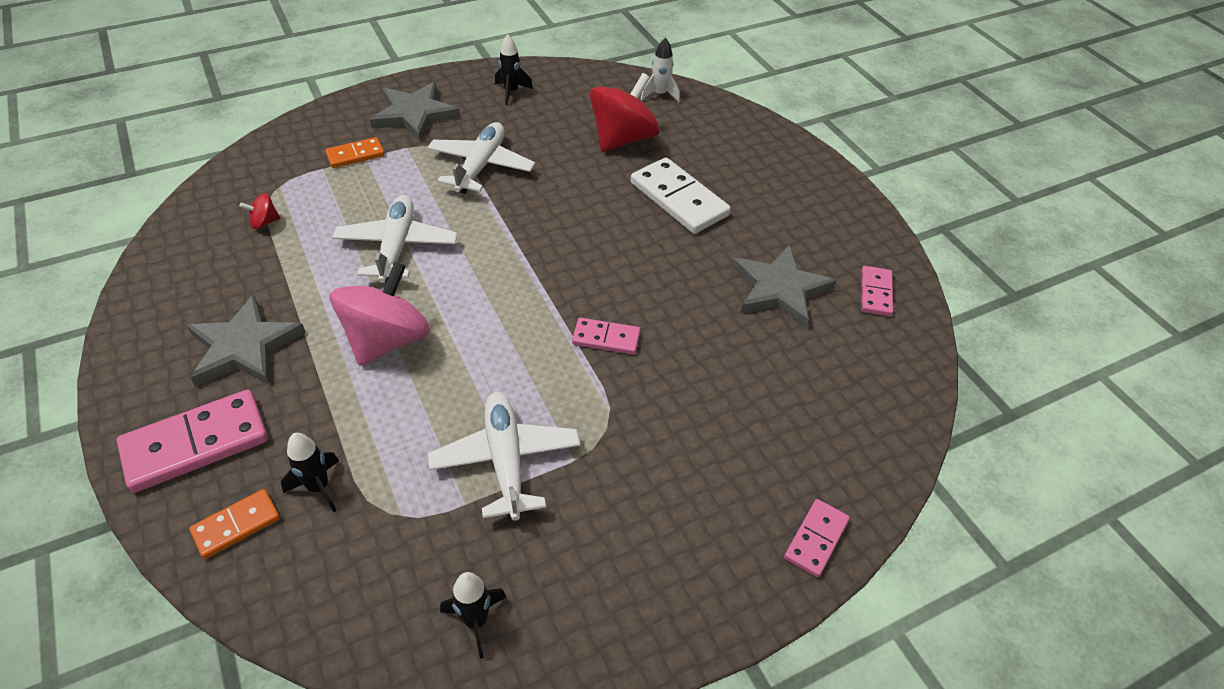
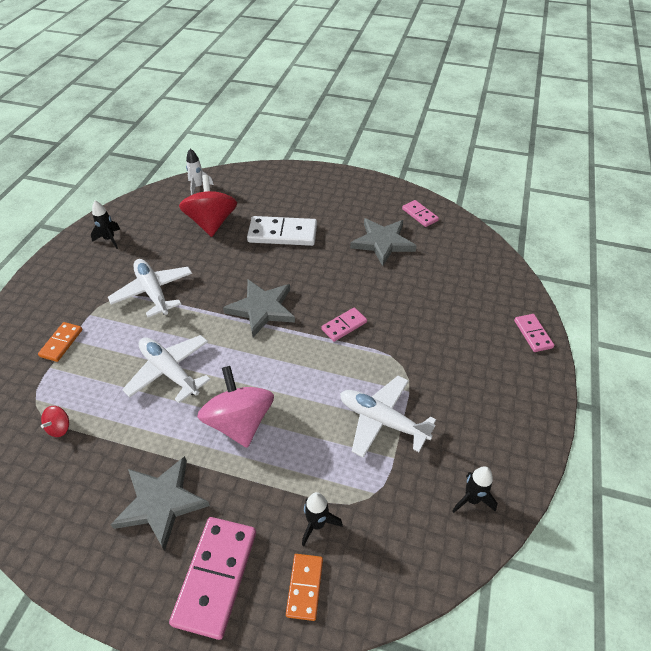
camera: 45 degrees left, 0 degrees up
(415, 114) = (65, 292): grey star -> grey star (262, 309)

